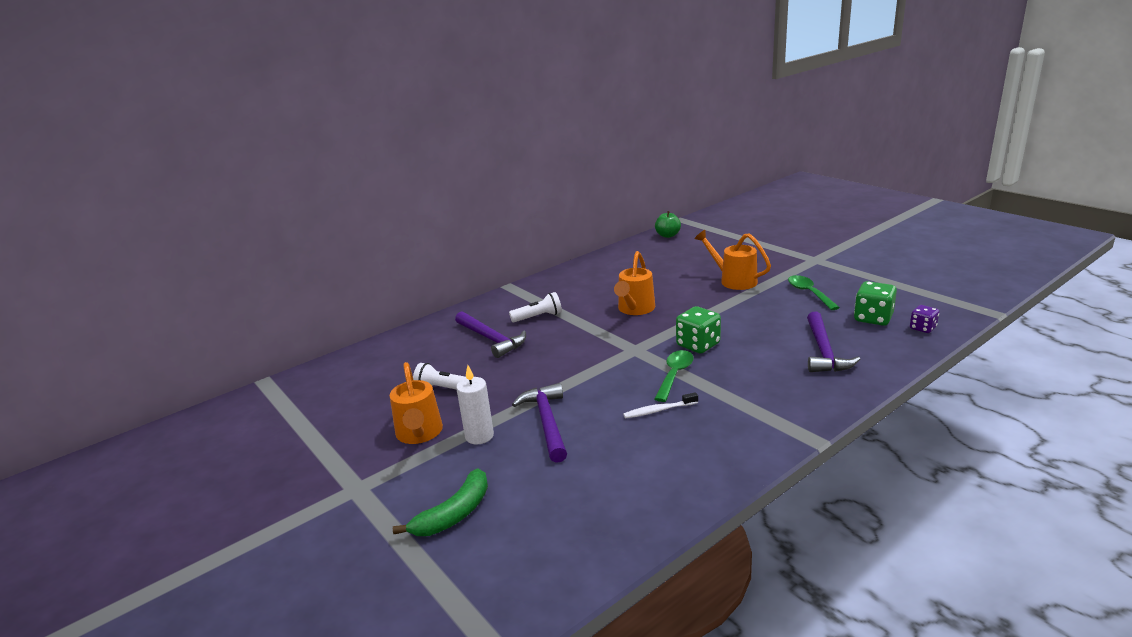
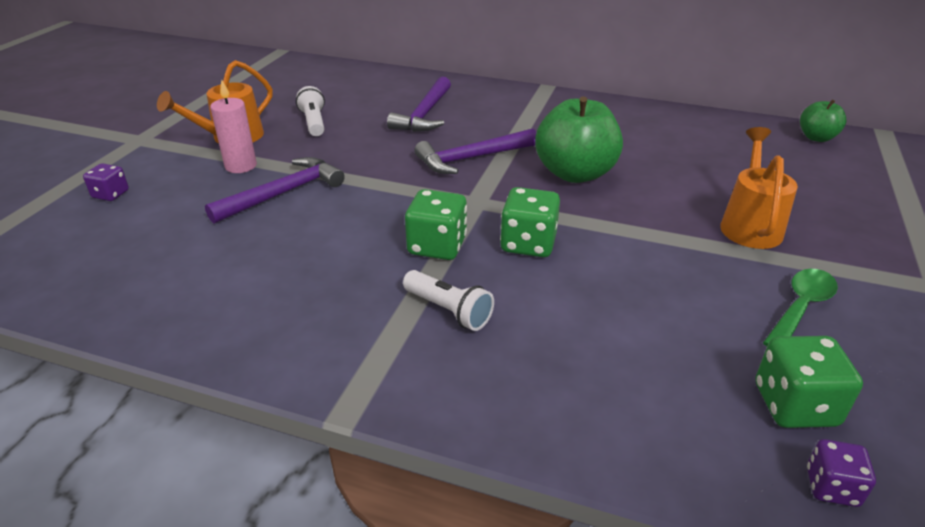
camera: 55 degrees right, 10 degrees up
(454, 514) = (110, 194): green banana -> purple dice
(479, 436) = (241, 166): white candle -> pink candle
(538, 317) = (495, 123): white flashlight -> white flashlight (448, 310)
(634, 309) = (575, 173): orange watering can -> green apple
(658, 410) = (346, 257): white toothbrush -> none
(674, 375) = (437, 246): green spoon -> green dice
(824, 351) = (614, 367): purple hammer -> purple hammer (471, 158)

